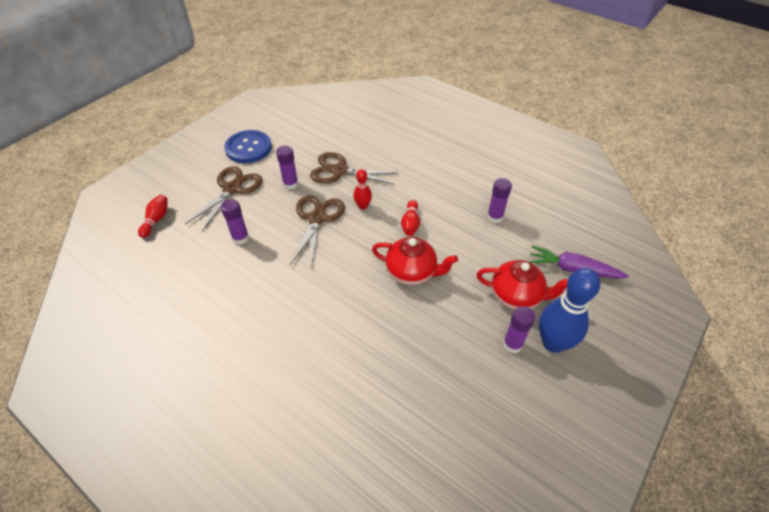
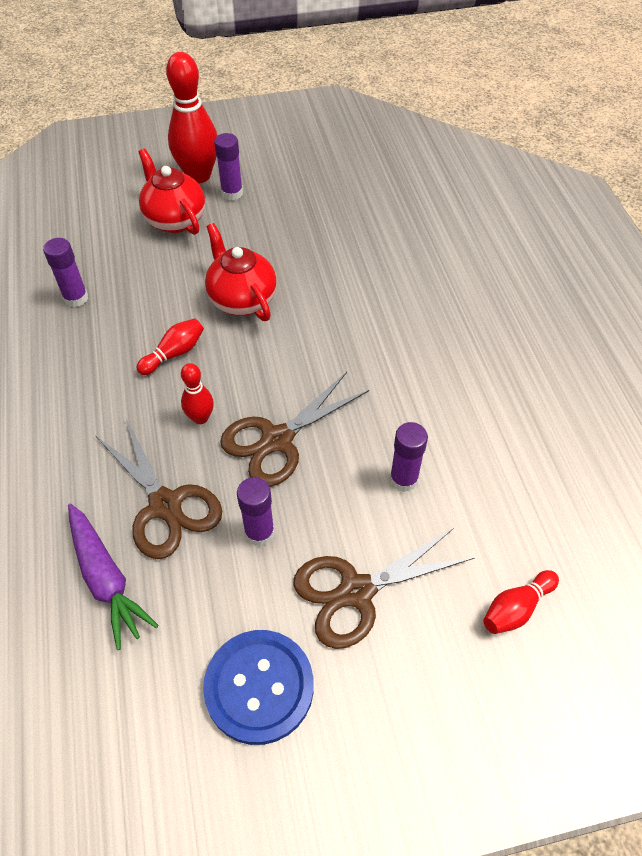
camera: 140 degrees left, 5 degrees up
(553, 343) = (198, 175): blue bowling pin -> red bowling pin
(573, 269) = (90, 207): purple carrot -> purple carrot (106, 579)

